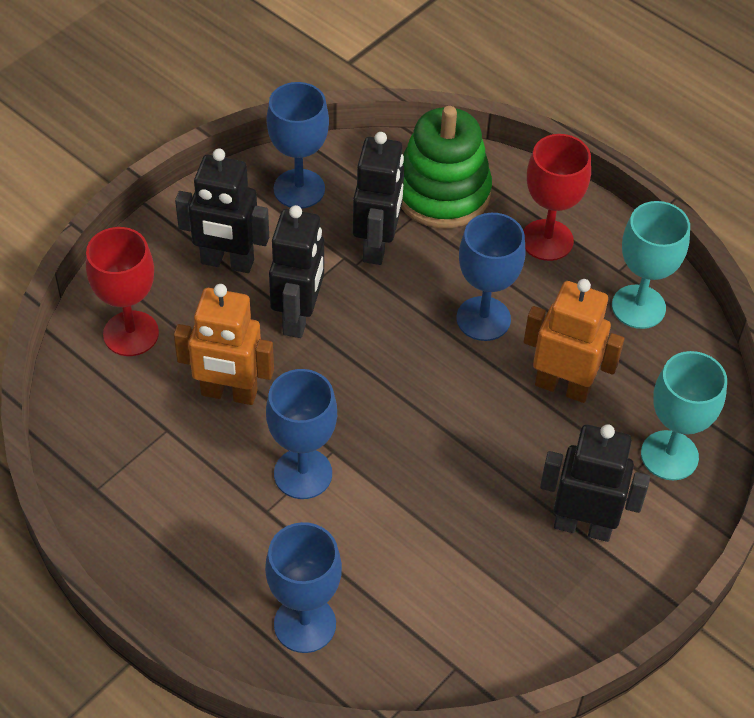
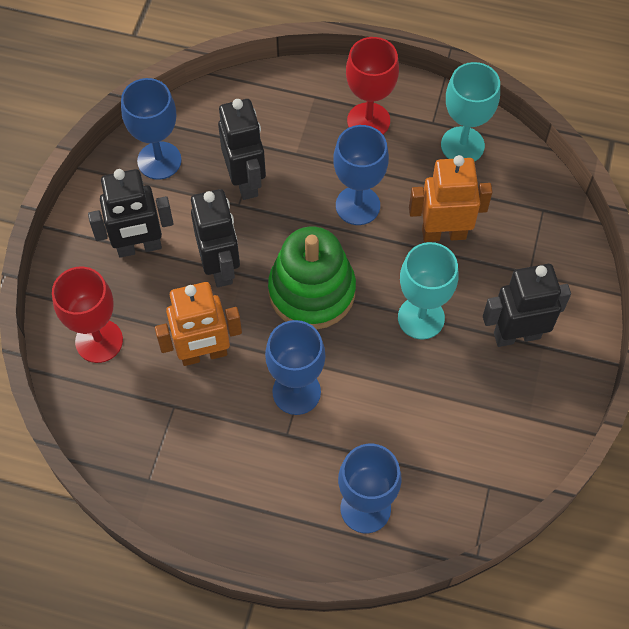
camera: 25 degrees left, 10 degrees up
(442, 193) = (270, 116): green stacking toy -> green stacking toy (312, 291)
(669, 455) = (546, 252): turquoise goblet -> turquoise goblet (421, 318)

